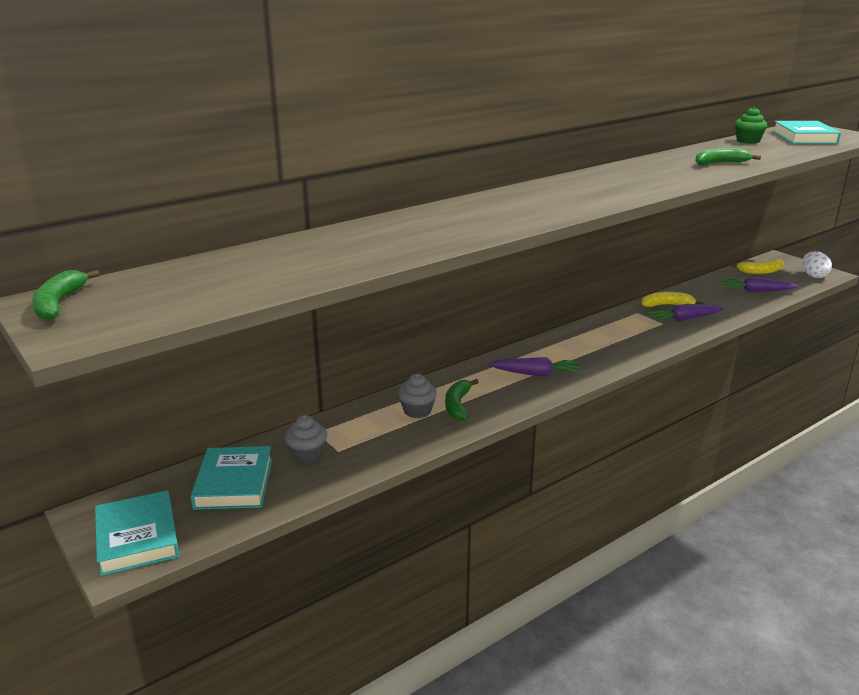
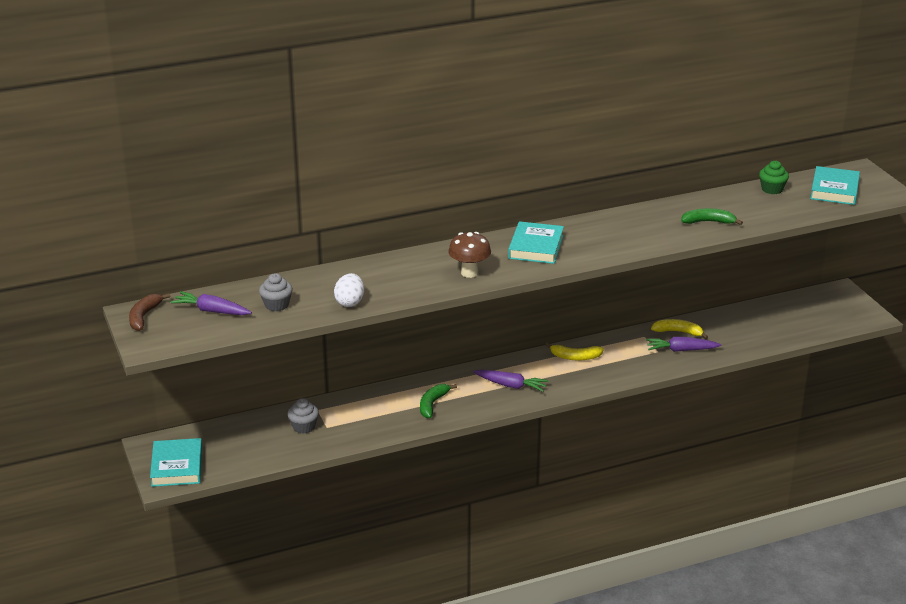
camera: 15 degrees right, 5 degrees up
(59, 304) = (144, 316): green banana -> brown banana
(234, 483) = (247, 439): turquoise book -> turquoise book (536, 247)
(417, 411) = (399, 404): grey cupcake -> grey cupcake (276, 305)
(506, 219) = (469, 273): none -> brown mushroom
(756, 291) = (778, 328): purple carrot -> purple carrot (211, 311)
(761, 271) = (806, 305): yellow banana -> yellow banana (575, 357)
(813, 276) = (855, 318): white egg -> white egg (350, 302)

